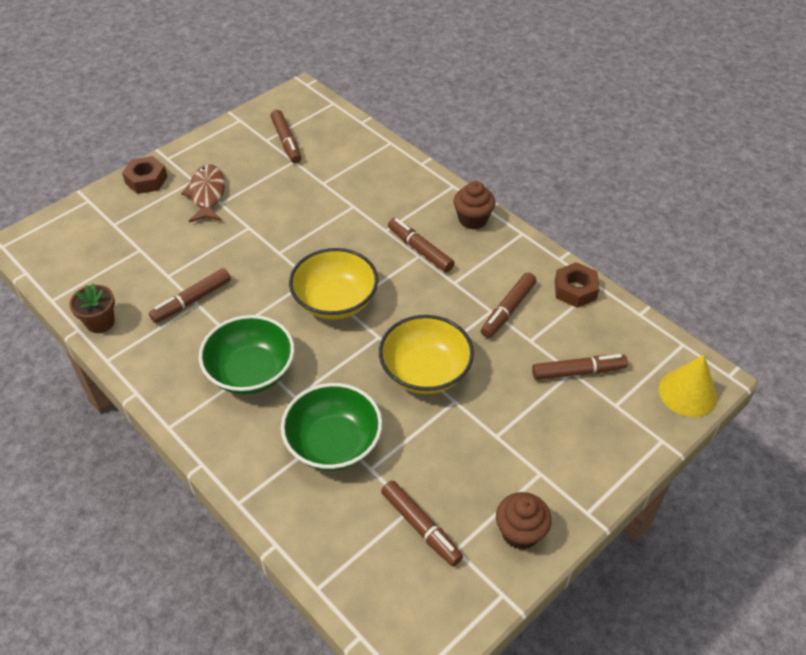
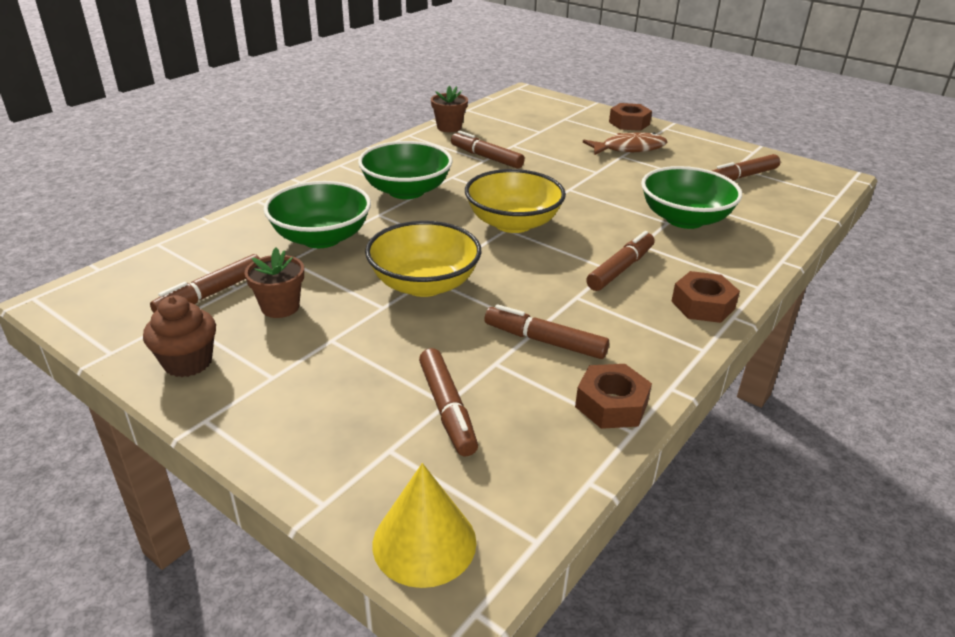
camera: 80 degrees right, 15 degrees down
(351, 195) = (684, 219): none -> green bowl
(448, 472) = (280, 307): none -> brown flower pot
(472, 219) = (702, 305): brown cupcake -> brown nut

